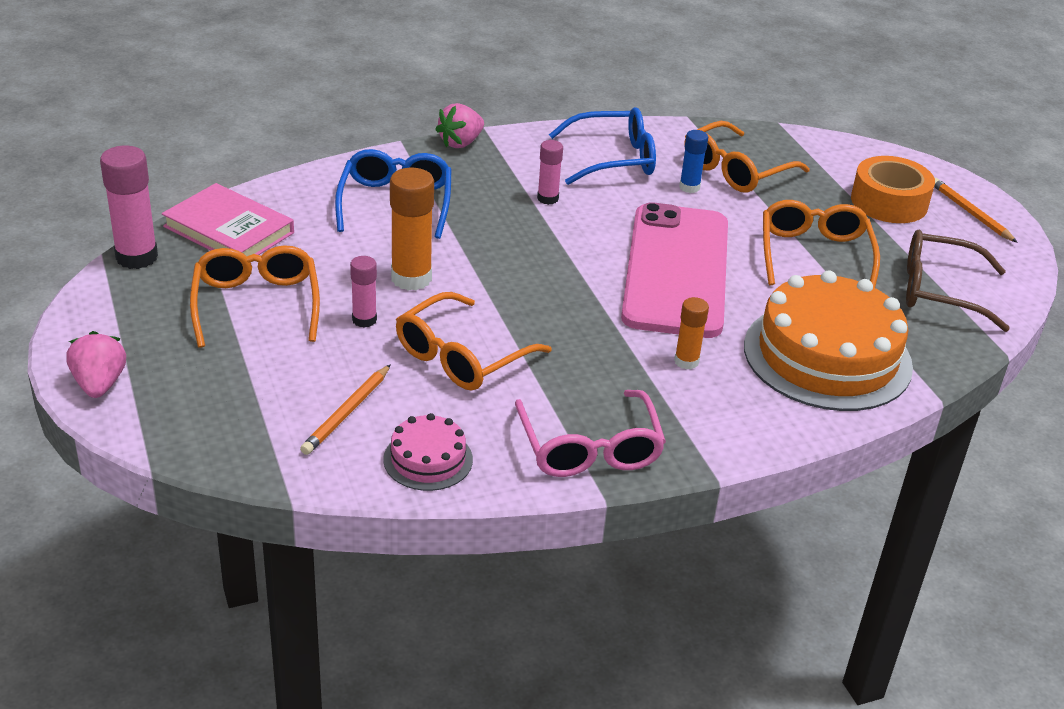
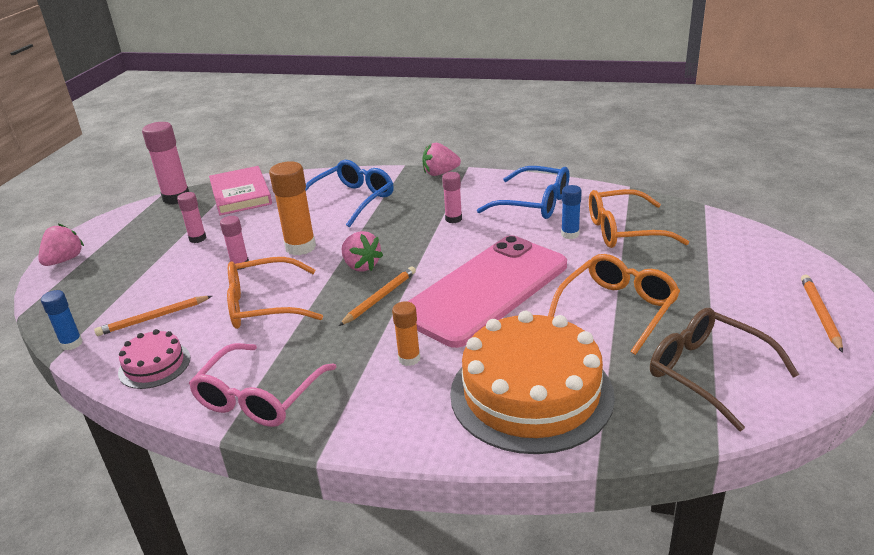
camera: 40 degrees right, 5 degrees down
(256, 303) = (197, 238): orange glasses -> pink glue stick
(285, 474) = (71, 343): none -> blue glue stick
(513, 281) = (361, 266): none -> pink strawberry
(580, 310) = (380, 298): none -> orange pencil
(889, 202) = (741, 285): orange tape -> none

